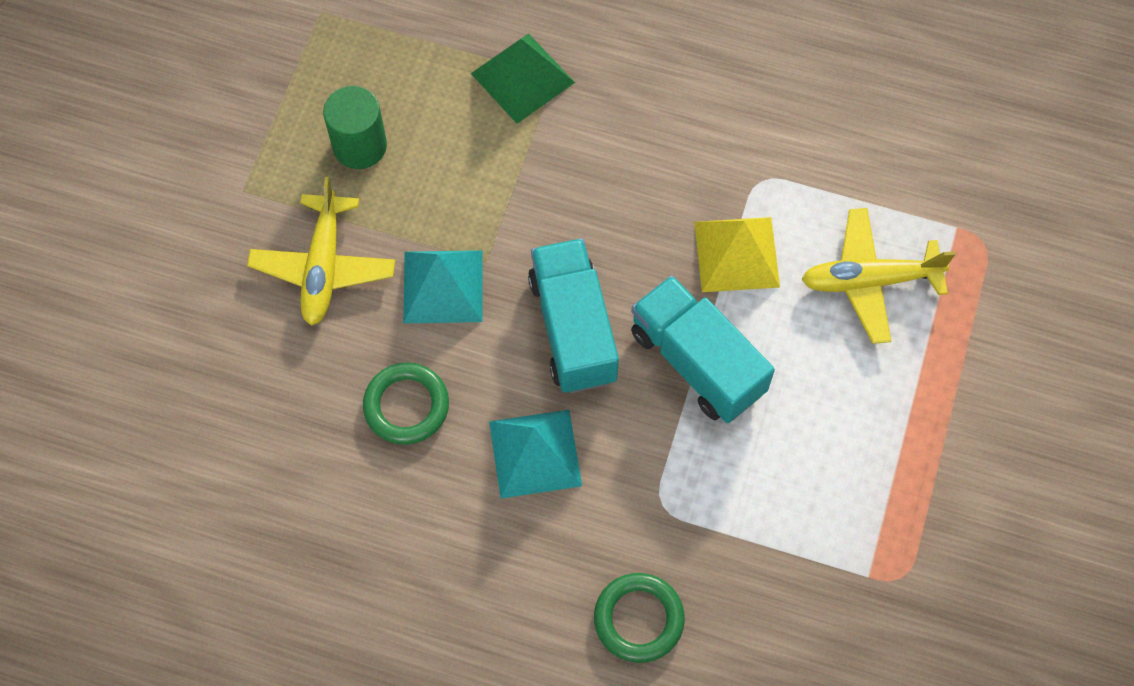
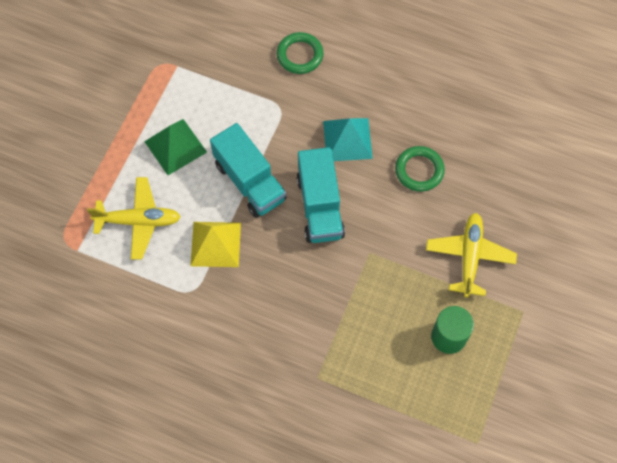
camera: 175 degrees left, 0 degrees up
(443, 286) = (396, 238): turquoise pyramid -> none
(523, 77) = (338, 378): green pyramid -> green pyramid (175, 146)

